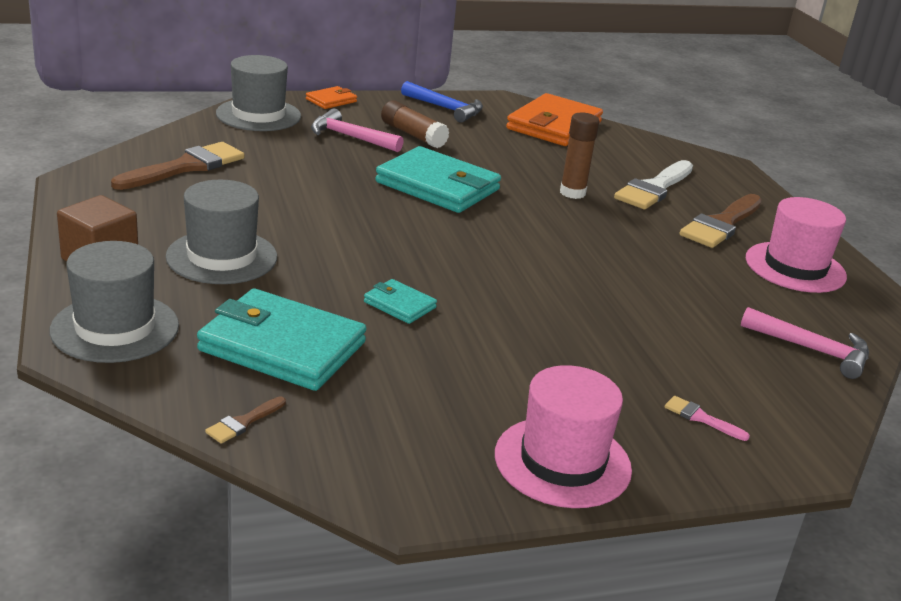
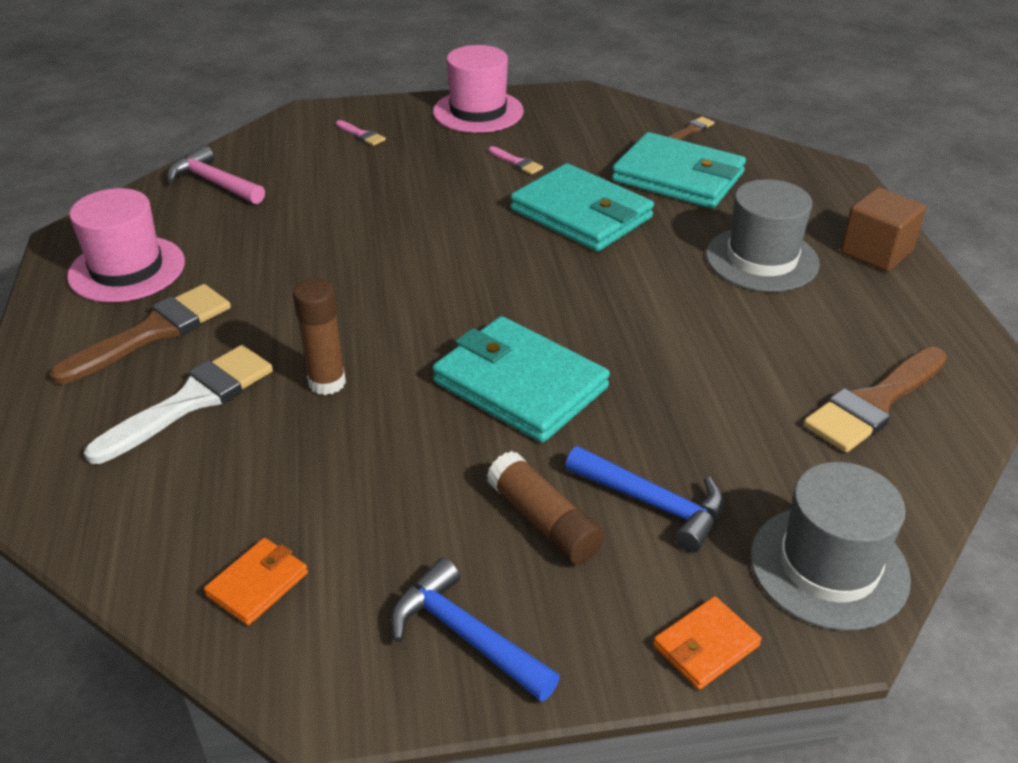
camera: 170 degrees left, 10 degrees up
(115, 328) = (817, 188): grey hat -> none
(350, 137) = (653, 503): pink hammer -> blue hammer
(400, 305) = (581, 214): turquoise wallet -> turquoise wallet, size x2.11
(483, 371) = (517, 162): none -> pink brush
(554, 125) = (257, 584): orange wallet -> orange wallet, size x0.47

